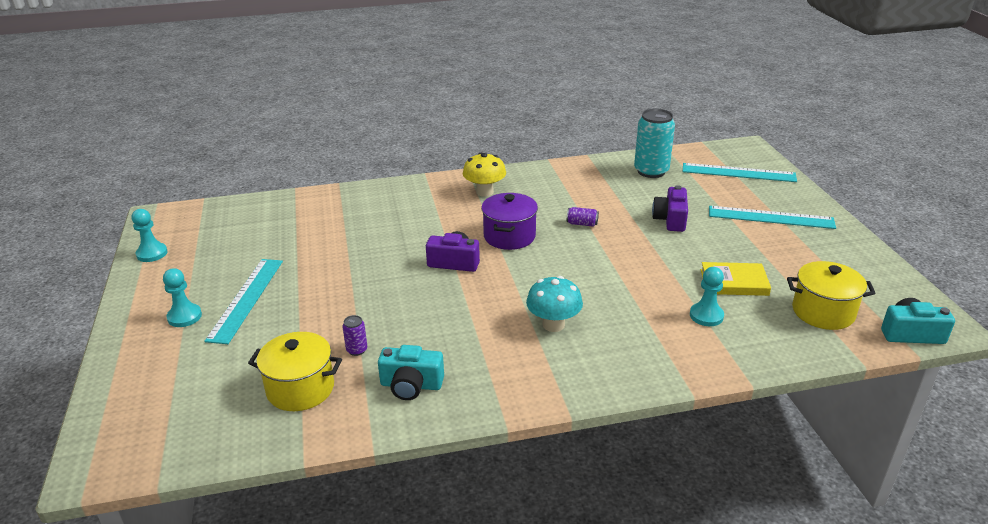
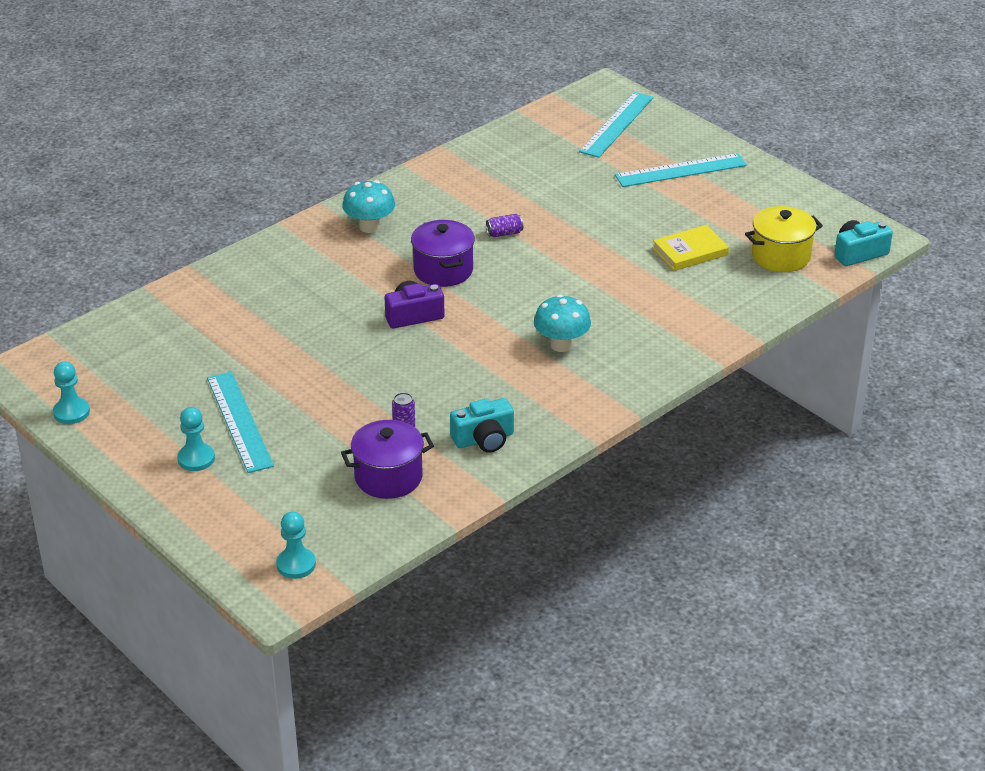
camera: 30 degrees left, 5 degrees up
(300, 389) = (388, 477): yellow pot -> purple pot
(484, 192) = (369, 226): yellow mushroom -> turquoise mushroom
(651, 171) = (526, 148): turquoise can -> none
(670, 219) = (588, 202): purple camera -> none
(706, 316) = (687, 292): turquoise pawn -> turquoise pawn (296, 564)
(738, 173) = (617, 124): turquoise ruler -> turquoise ruler turned 45 degrees counterclockwise

